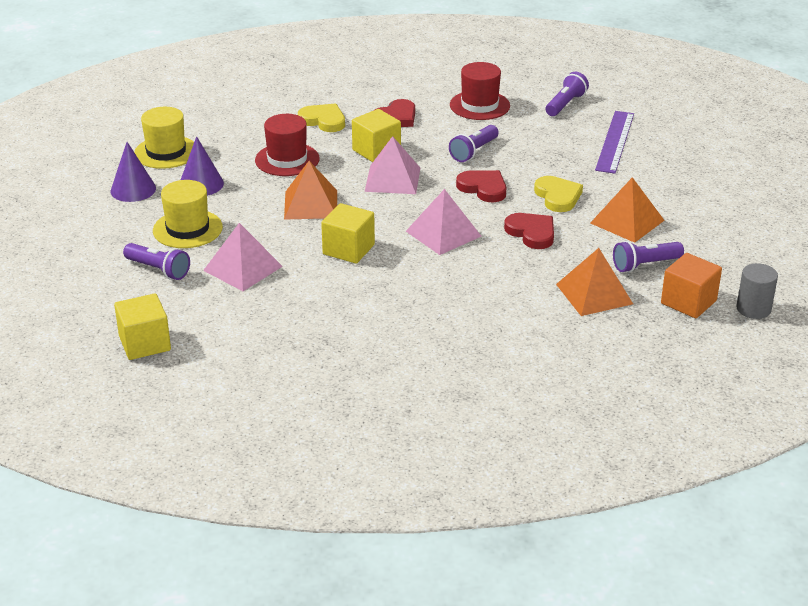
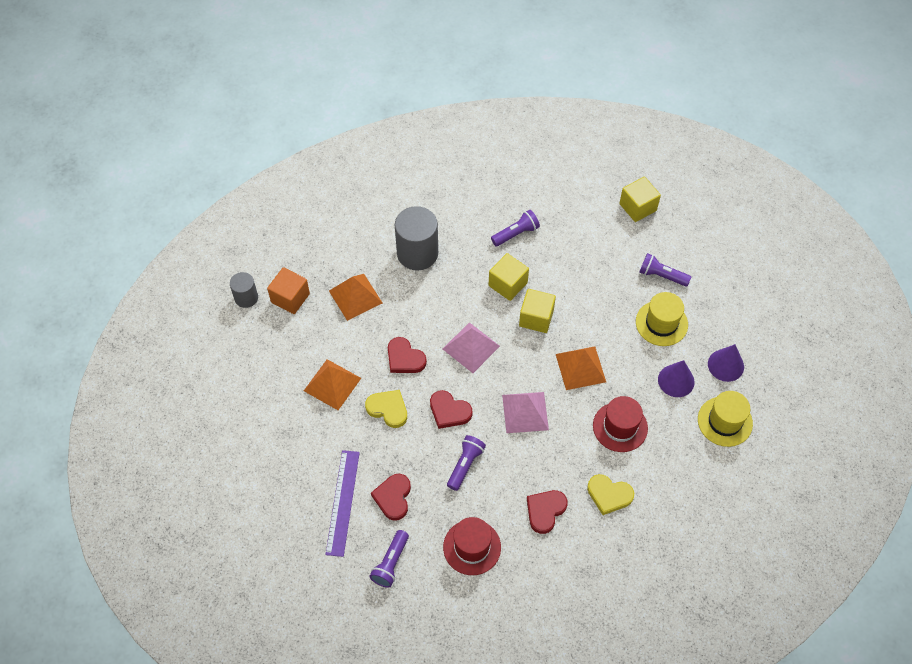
camera: 170 degrees right, 25 degrees up
(243, 268) = (604, 286): pink pyramid -> none
(376, 151) = (549, 452): yellow cube -> yellow cube (508, 284)
(498, 328) = (417, 253): none -> grey cylinder
(557, 196) = (388, 409): yellow heart -> yellow heart turned 150 degrees clockwise
(558, 139) = (393, 497): none -> red heart
(645, 265) = (319, 333): purple flashlight -> purple flashlight (516, 233)

